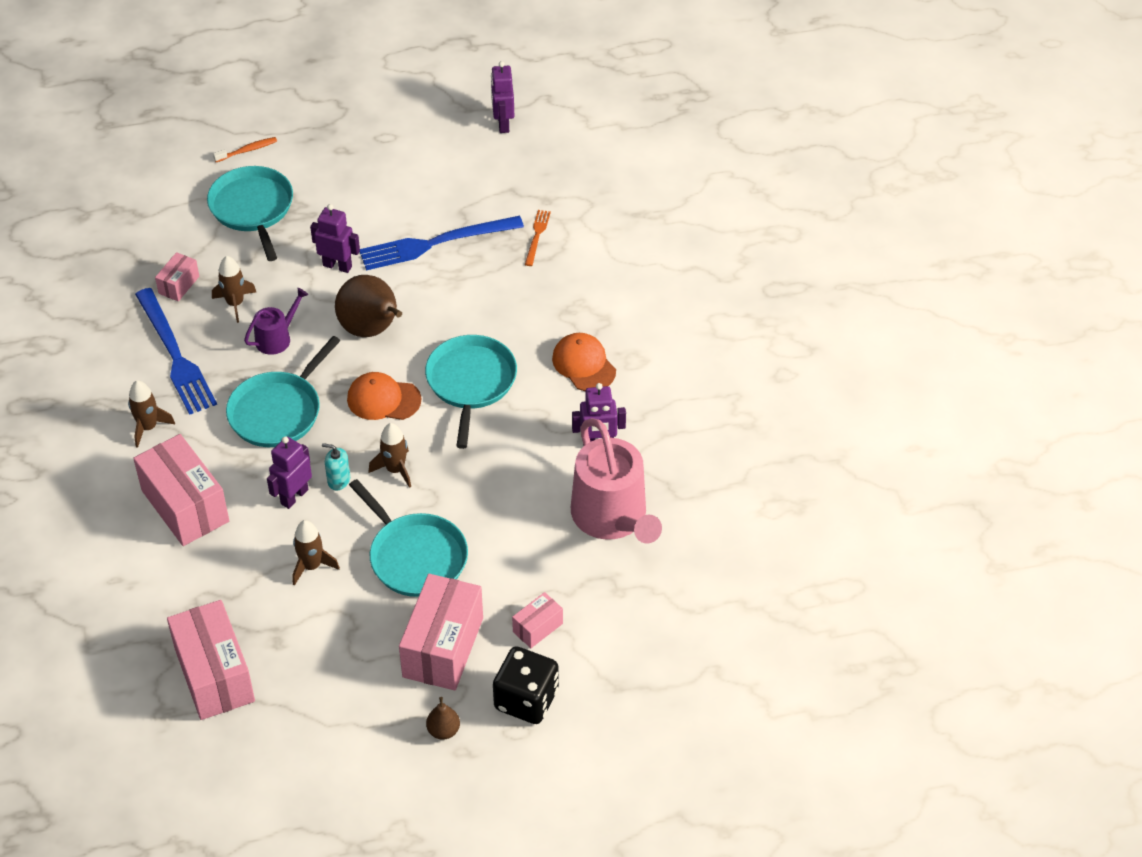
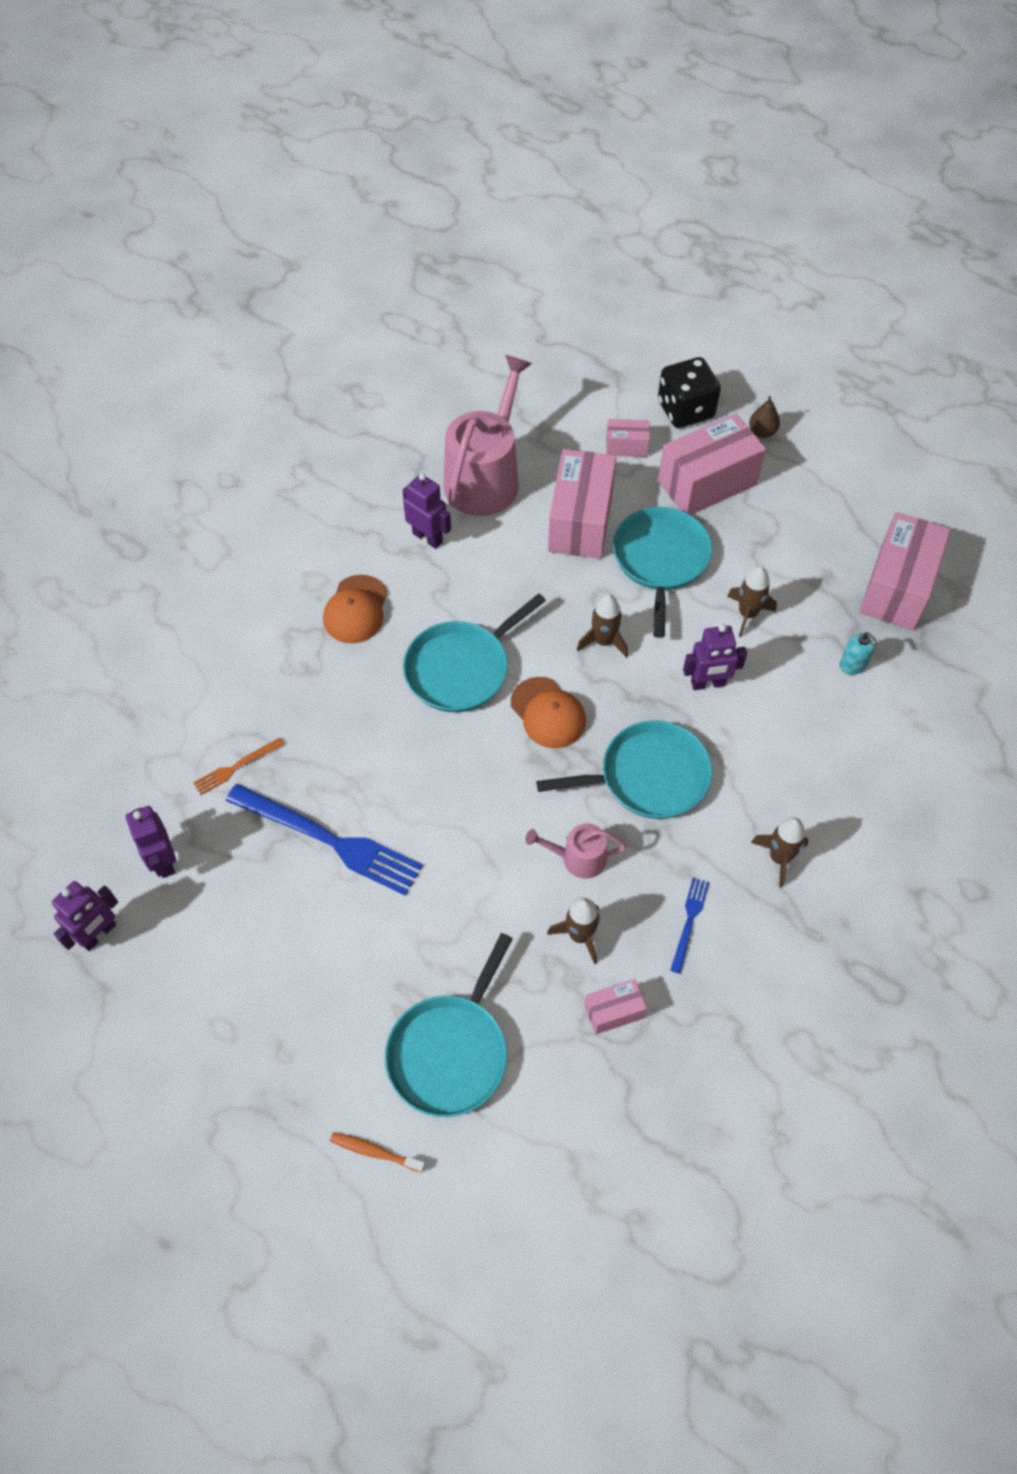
camera: 135 degrees left, 10 degrees up
(175, 355) = (689, 921): blue fork -> blue fork, size x0.47
(185, 506) = (808, 748): pink box -> pink box (580, 521)
(276, 338) = (578, 858): purple watering can -> pink watering can
(337, 266) = (442, 895): purple robot -> purple robot (163, 861)
(338, 480) = (658, 669): turquoise soap dispenser -> turquoise soap dispenser (853, 665)
(371, 330) = (486, 792): brown pear -> none

